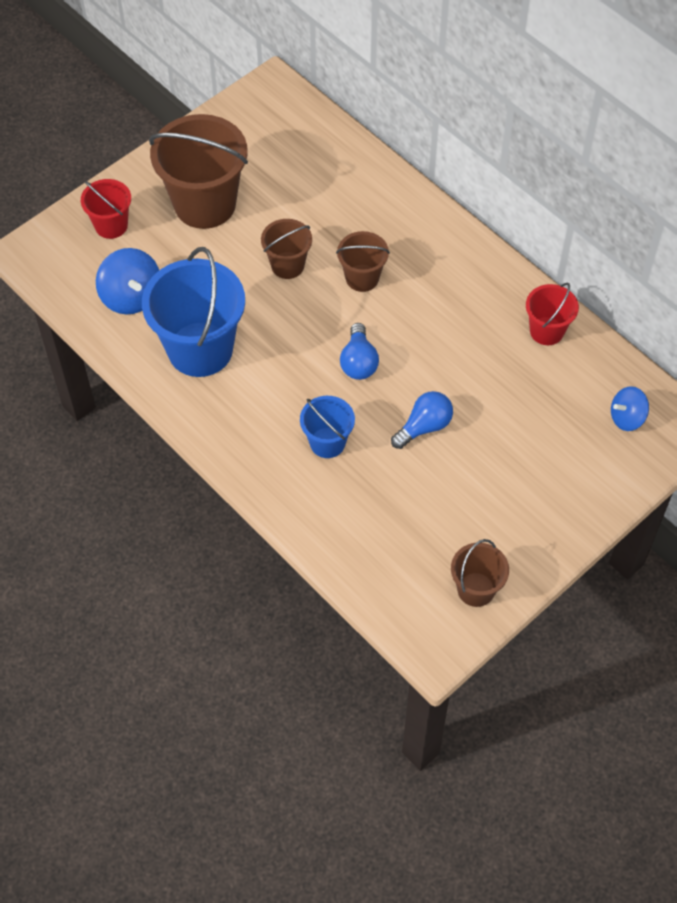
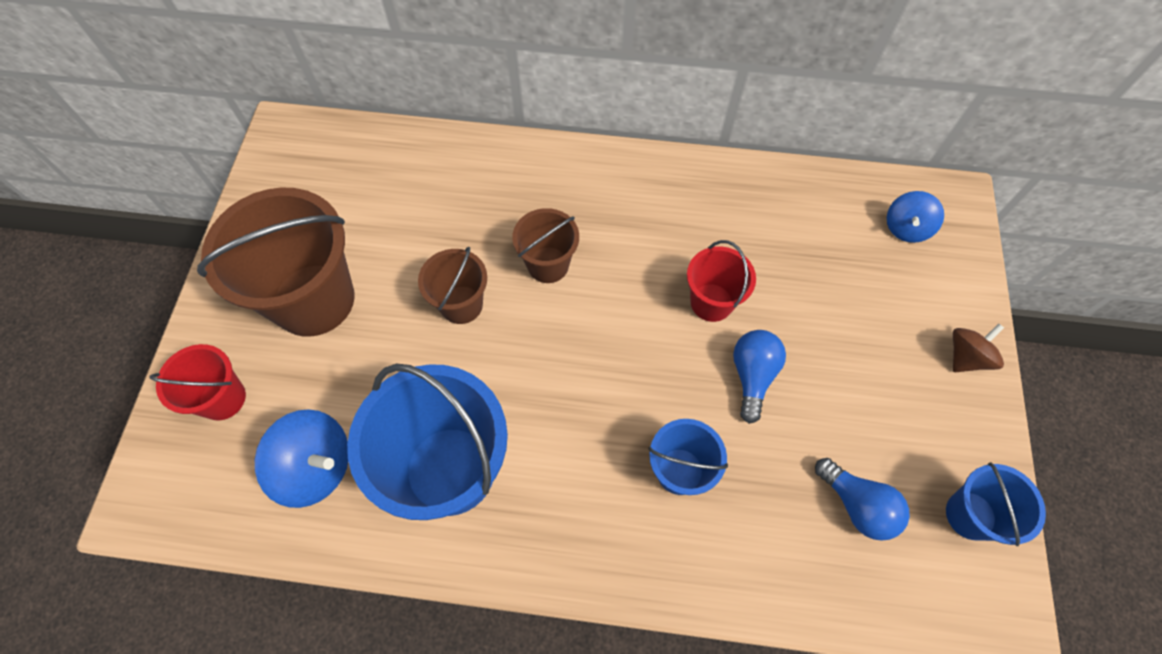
camera: 40 degrees left, 5 degrees up
(358, 362) = (627, 356): blue light bulb -> blue light bulb (857, 505)
(476, 589) = (970, 515): brown bucket -> blue bucket
(546, 331) = (761, 196): red bucket -> red bucket (711, 302)
(575, 515) = (966, 357): none -> brown spinning top

